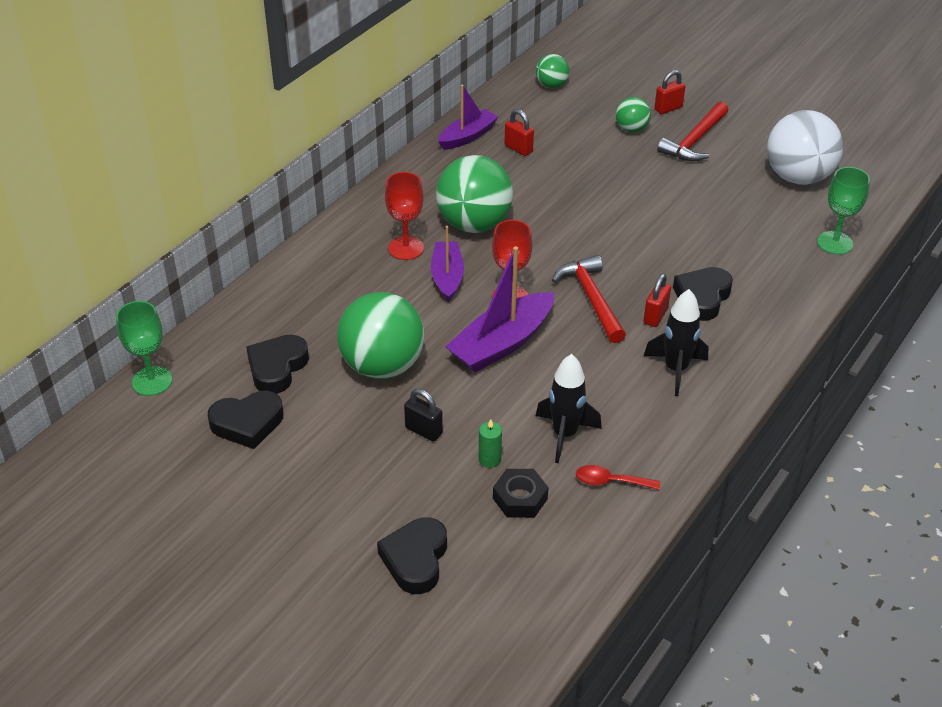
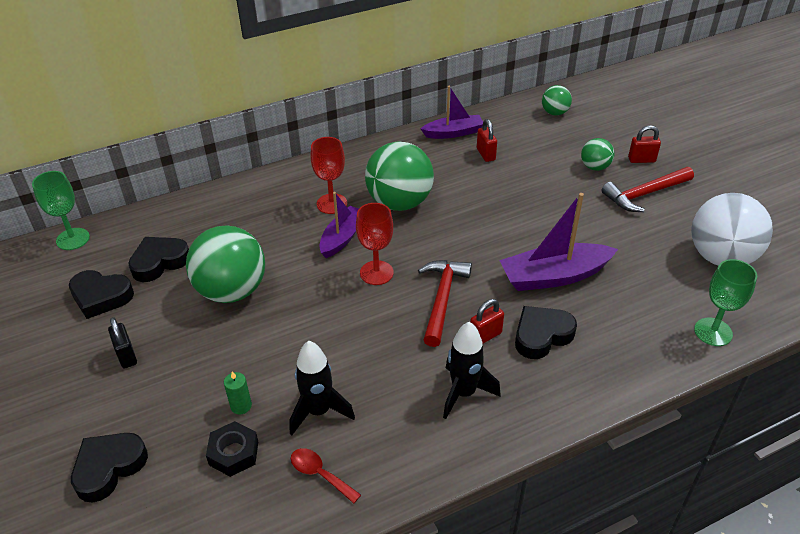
camera: 30 degrees right, 0 degrees up
(423, 431) = (214, 357): black padlock -> black padlock (126, 356)
(502, 343) = (337, 309): purple boat -> purple boat (554, 276)

